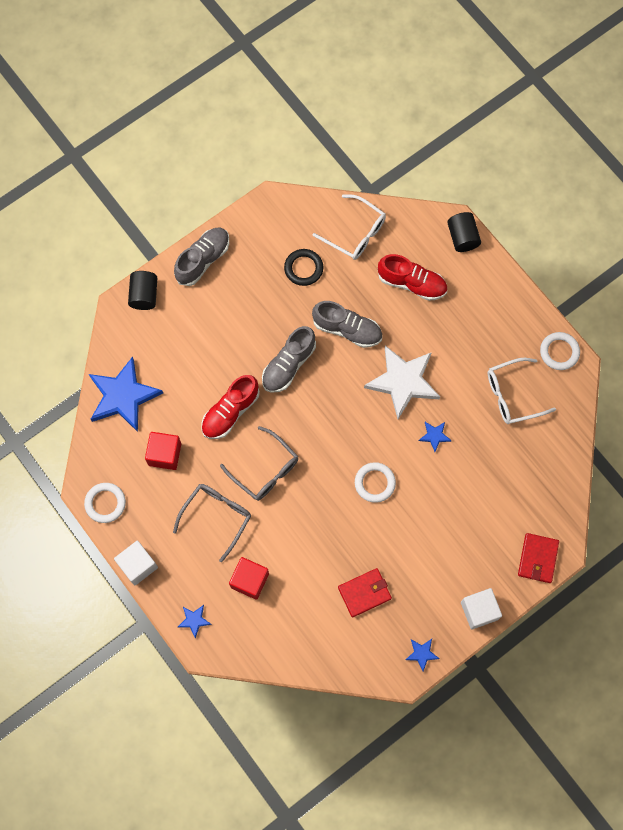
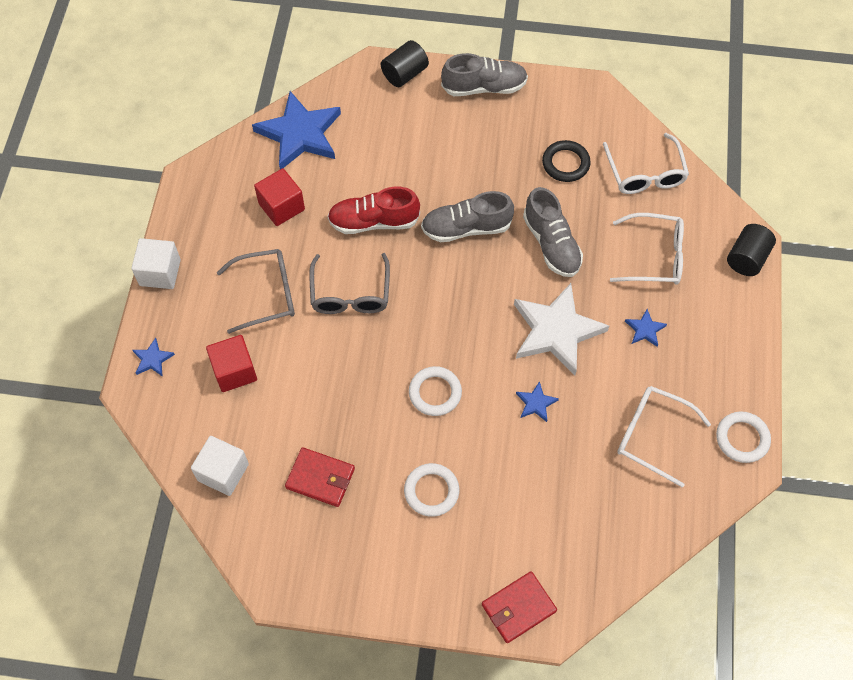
camera: 45 degrees right, 10 degrees down
(105, 503) = (191, 201): white ring -> white ring (431, 491)
(412, 283) = (655, 256): red shoe -> white glasses
(422, 653) = (312, 584): blue star -> blue star (645, 329)
(479, 610) = (408, 599): white cube -> white cube (223, 472)

